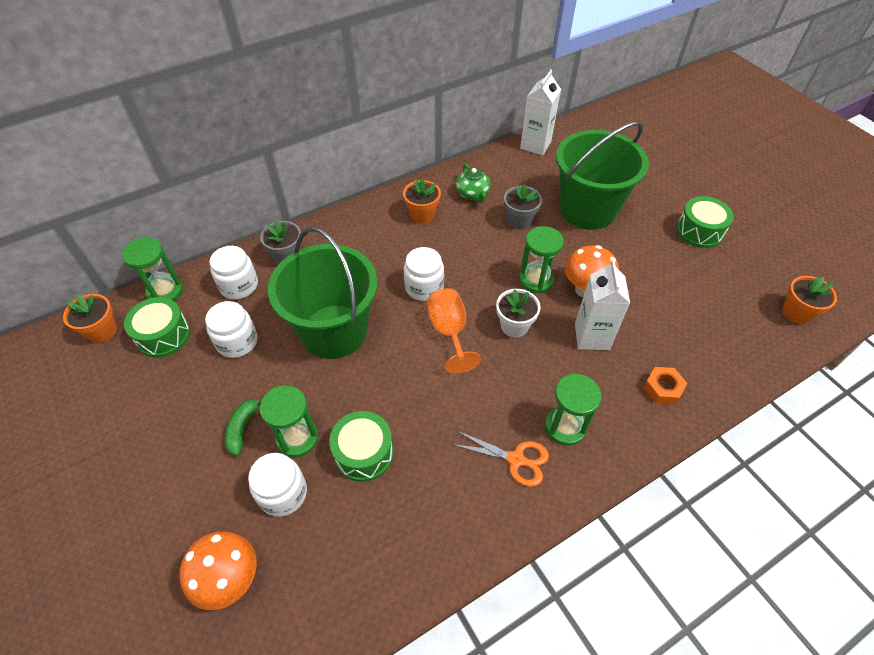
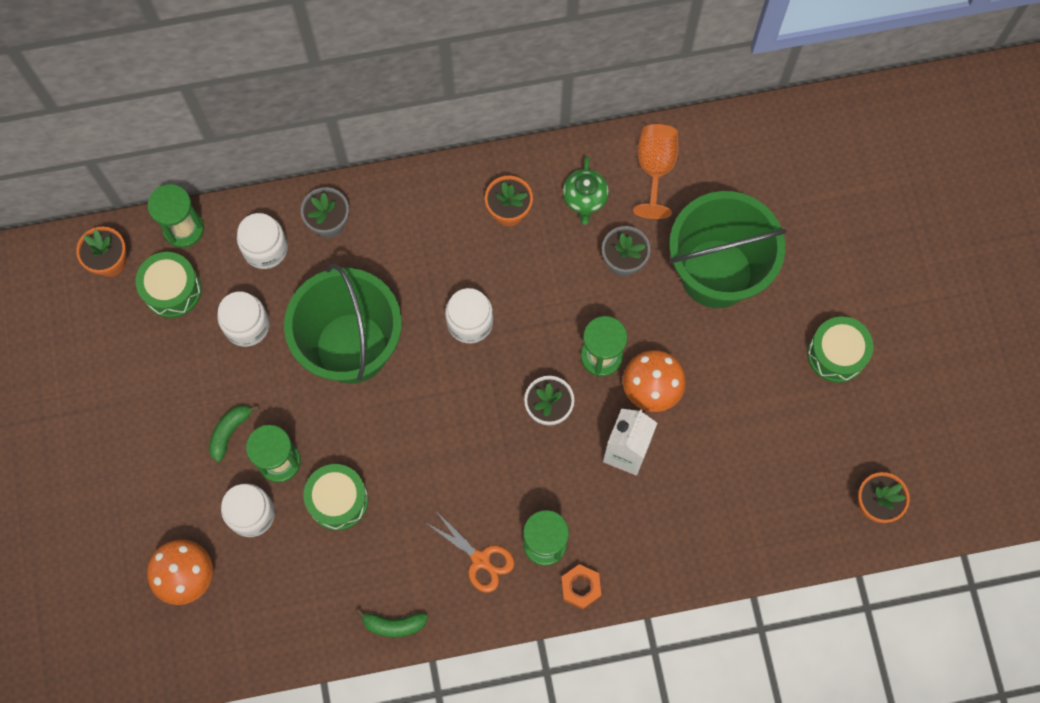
camera: 20 degrees right, 20 degrees up
(449, 332) = (474, 392): orange goblet -> orange goblet (655, 169)
(461, 549) = (394, 624): none -> green banana
(535, 145) = (706, 138): white carton -> none
(662, 389) = (667, 539): orange nut -> orange nut (580, 587)

